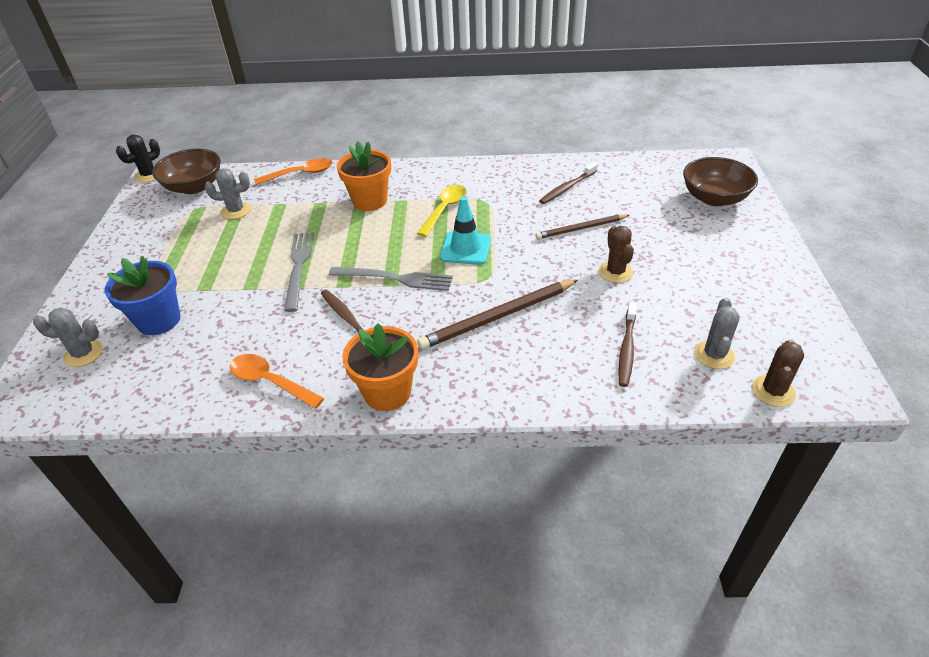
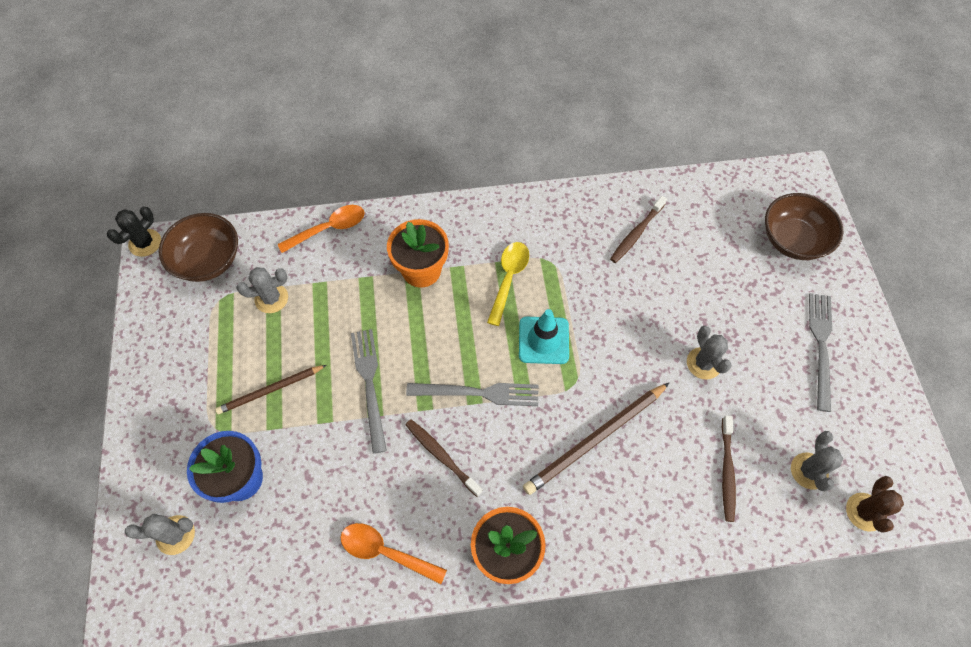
camera: 10 degrees left, 20 degrees up
(581, 228) = (660, 299): brown pencil -> brown pencil (270, 390)
(615, 272) = (703, 363): brown cactus -> grey cactus
(735, 267) = (821, 346): none -> grey fork

